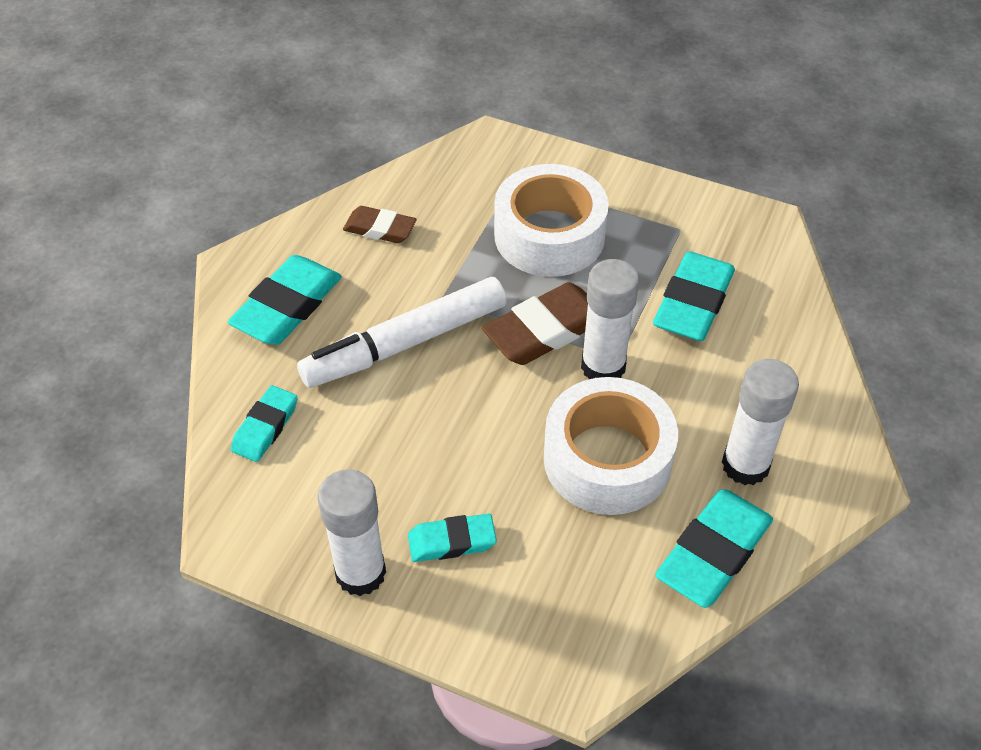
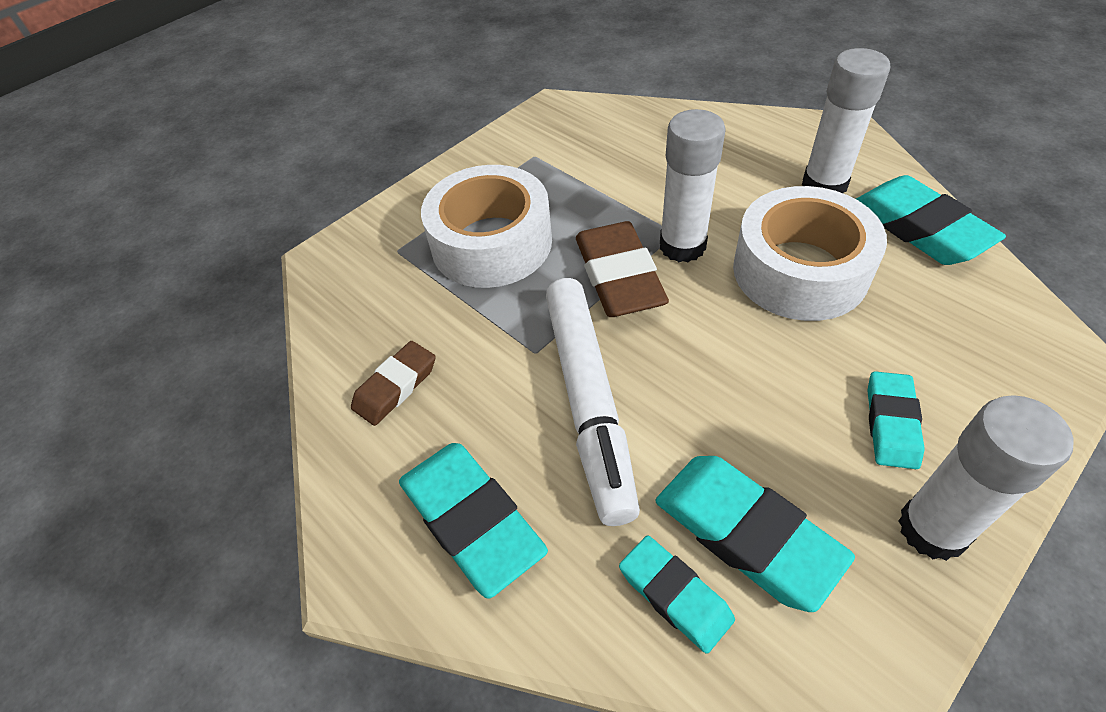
camera: 65 degrees left, 0 degrees up
(693, 303) = (627, 170): turquoise eraser -> turquoise eraser (746, 534)

